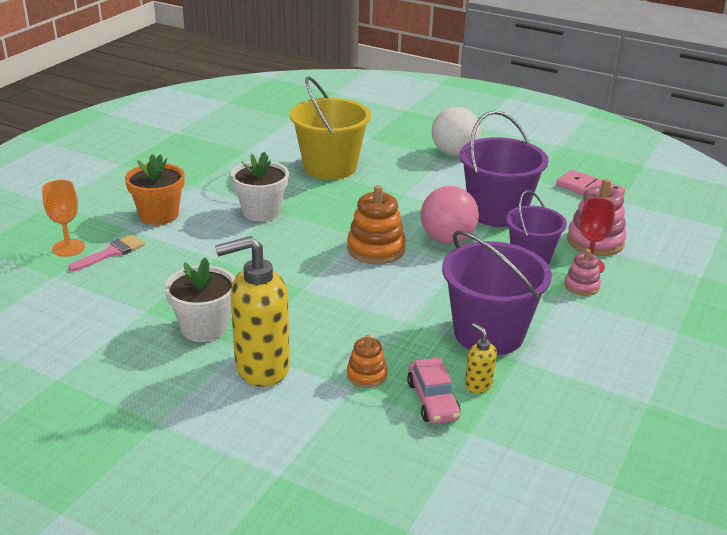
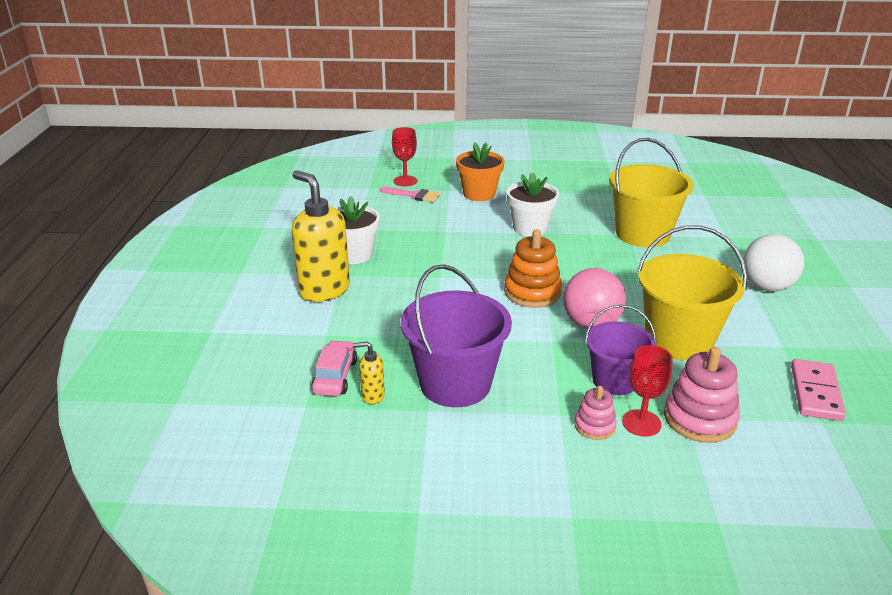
camera: 65 degrees right, 0 degrees up
(68, 248) = (405, 181): orange goblet -> red goblet
(366, 375) = (347, 336): orange stacking toy -> none
(432, 400) = (335, 376): pink car -> pink car turned 135 degrees clockwise
(478, 385) = (372, 395): yellow soap dispenser -> yellow soap dispenser turned 120 degrees counterclockwise
(497, 212) = (679, 340): purple bucket -> yellow bucket

